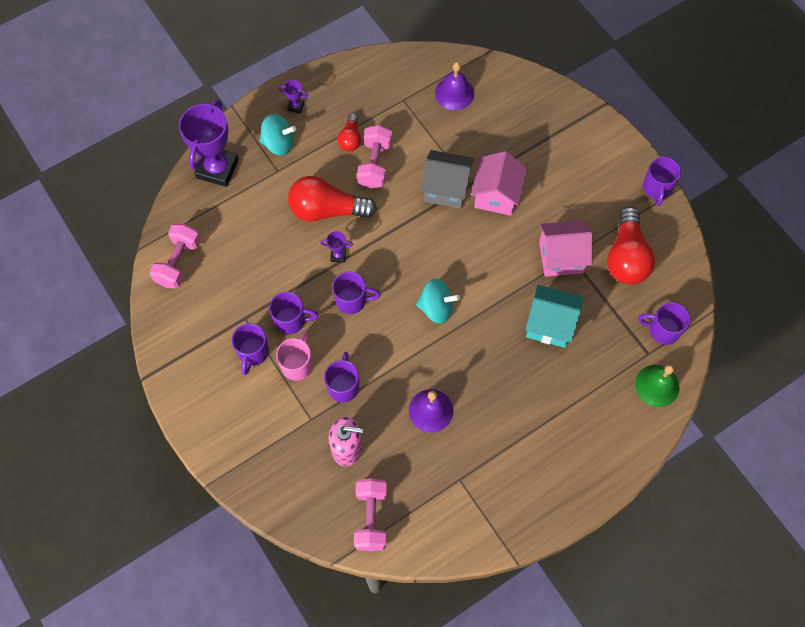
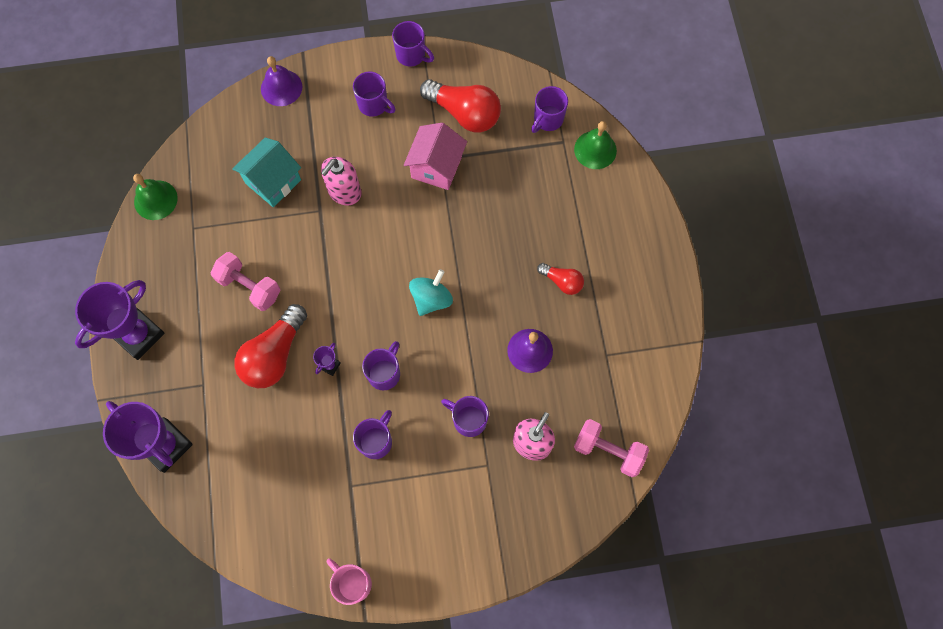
camera: 65 degrees left, 5 degrees up
(178, 262) = (253, 530): pink dumbbell -> none
(253, 353) = (392, 493): purple mug -> purple mug (374, 105)
(278, 143) = (172, 370): turquoise spinning top -> none
(296, 106) = (139, 335): purple trophy -> purple trophy, size x2.40
(297, 364) = (425, 454): pink mug -> pink mug (353, 583)
(350, 139) = (207, 297): red light bulb -> red light bulb (562, 281)
(412, 62) = (155, 200): none -> green bell
(446, 189) = (313, 233): grey house -> none
(454, 93) = (213, 177): purple bell -> purple bell (281, 87)
(496, 195) = (344, 192): pink house -> pink soap dispenser
(550, 324) = (497, 208): turquoise house -> turquoise house (273, 181)

